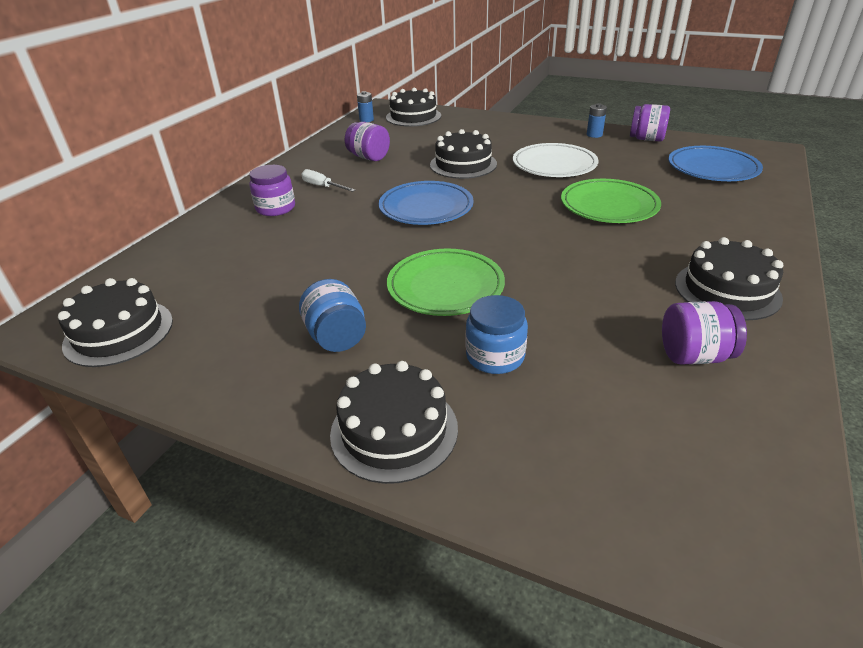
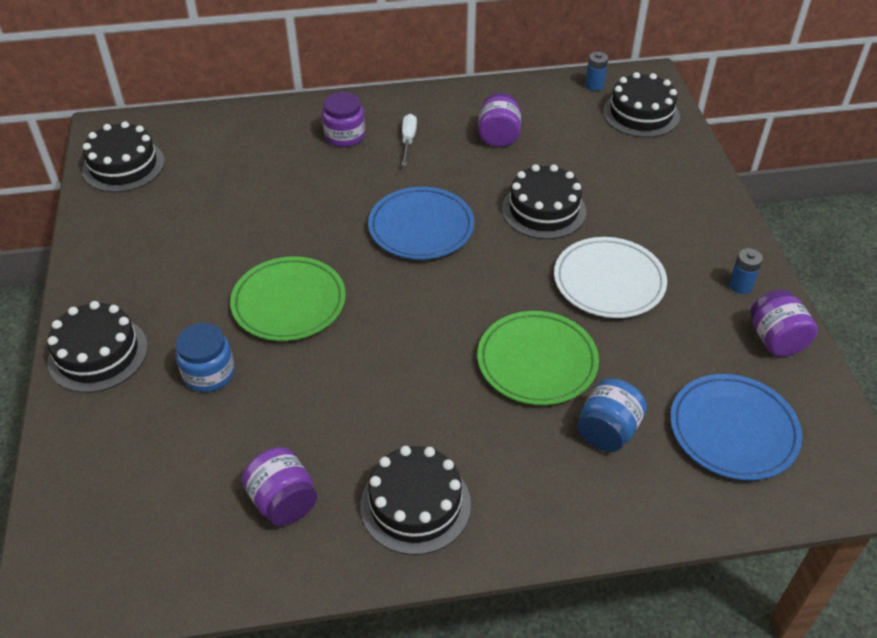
camera: 55 degrees right, 10 degrees up
(336, 337) = (181, 274): blue jar -> blue jar (607, 431)

